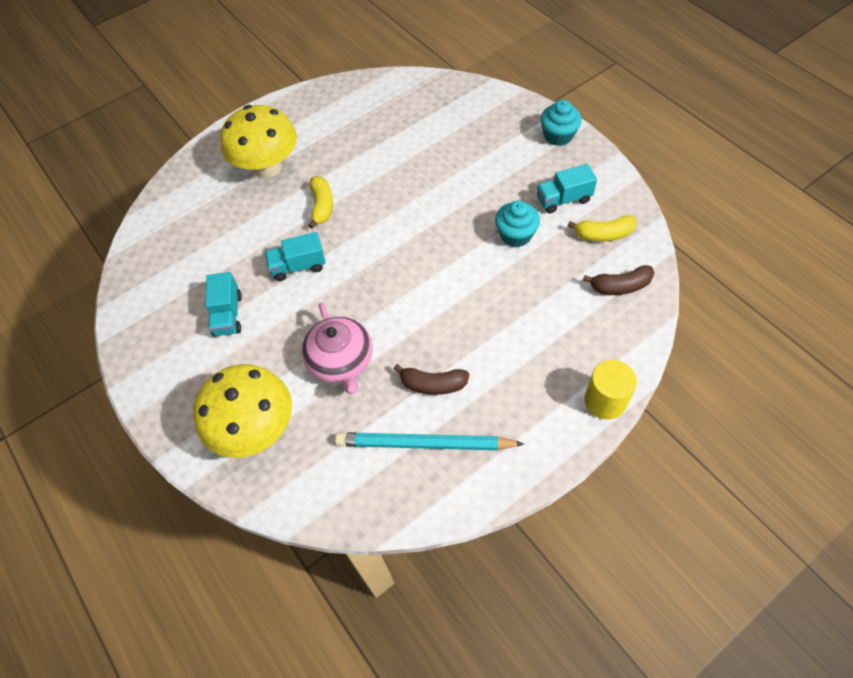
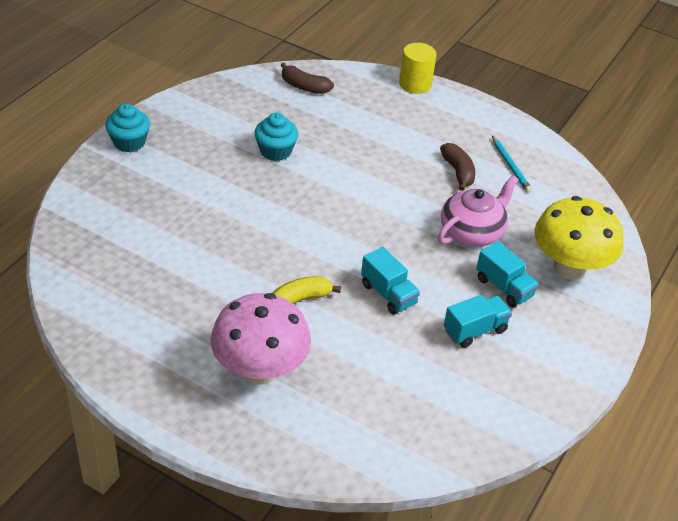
camera: 120 degrees left, 15 degrees down
(268, 167) = (260, 370): yellow mushroom -> pink mushroom
(425, 444) = (510, 166): turquoise pencil -> turquoise pencil, size x0.57
(563, 199) = (218, 128): turquoise truck -> turquoise truck (504, 287)
(603, 234) = (251, 101): yellow banana -> none
(620, 286) = (304, 87): brown banana -> brown banana turned 150 degrees clockwise

